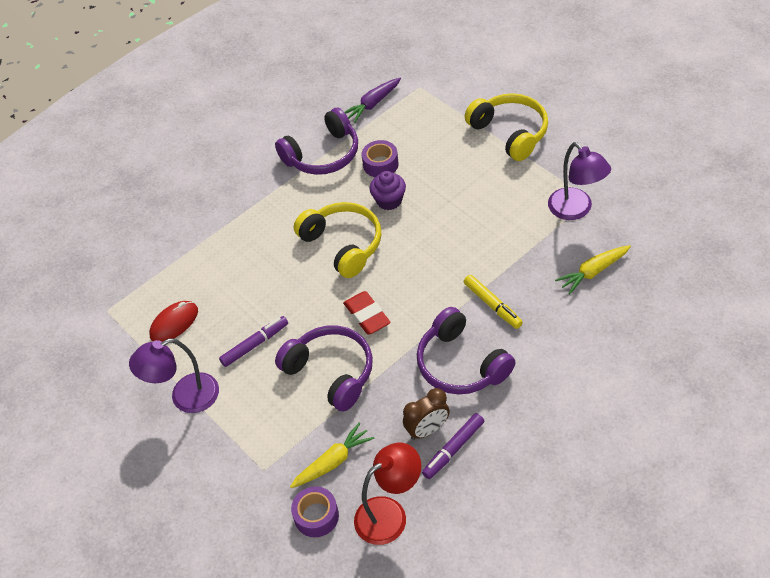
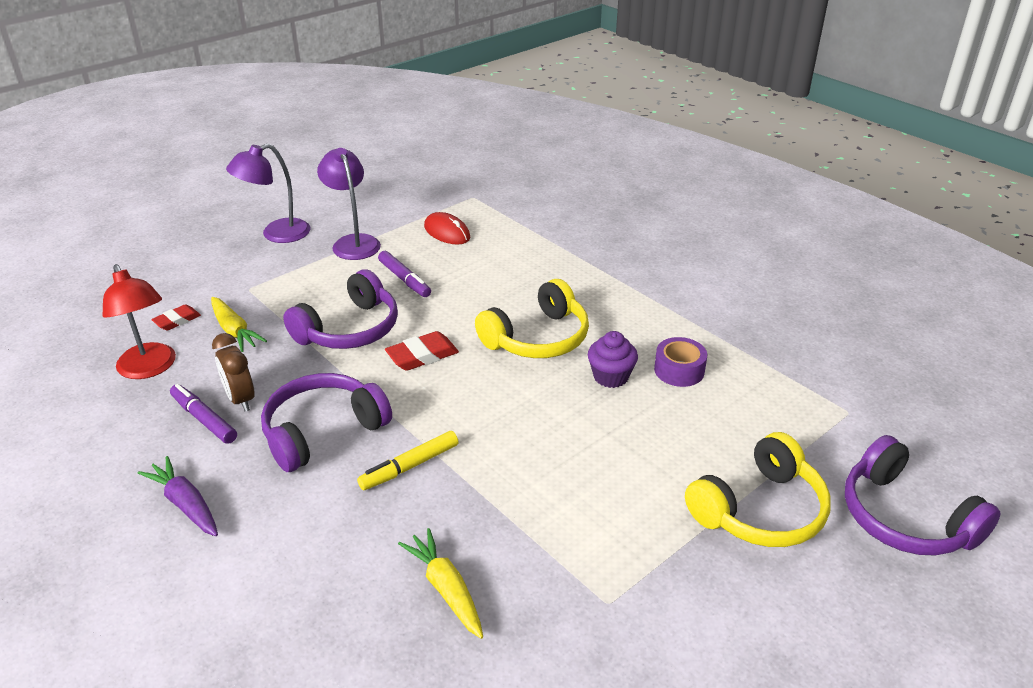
camera: 85 degrees right, 15 degrees down
(316, 516) = (177, 320): purple tape -> red eraser
(323, 155) = (694, 322): purple headphones -> purple headphones (904, 518)
(373, 104) = (800, 365): purple carrot -> purple carrot (185, 504)
(576, 210) = (582, 581): purple lamp -> purple lamp (276, 234)

